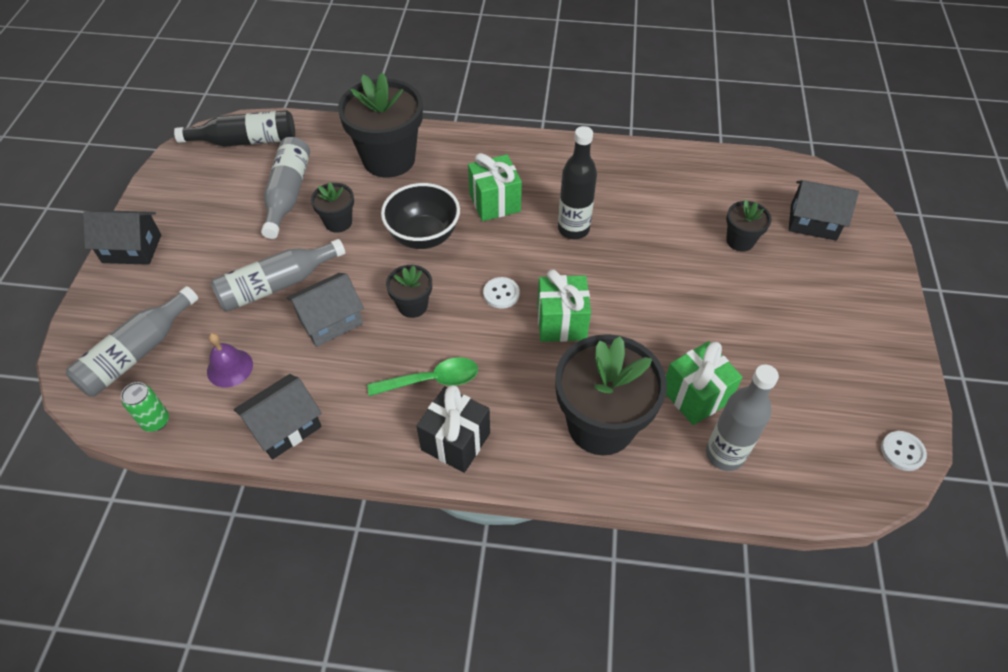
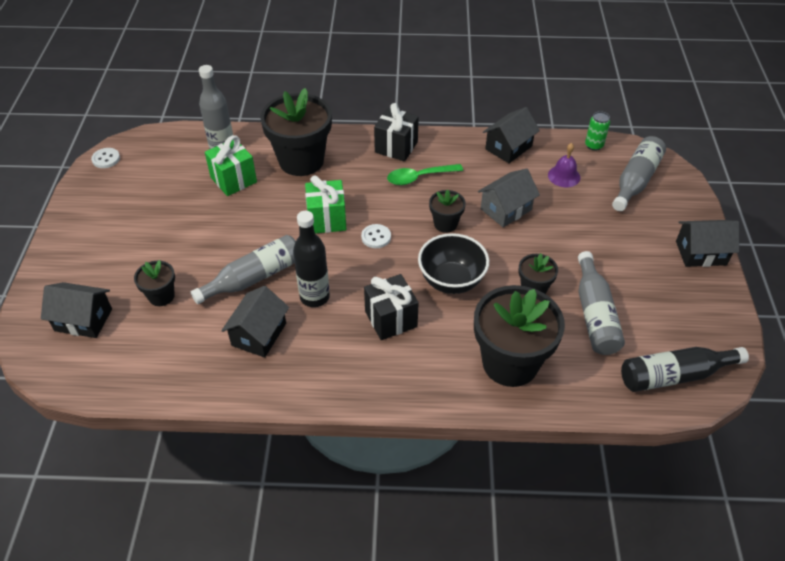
camera: 175 degrees right, 5 degrees down
(277, 285) = (560, 232): grey bottle -> grey bottle (254, 278)
(494, 202) = (391, 319): green gift -> black gift
(628, 197) = (259, 334): none -> black house

